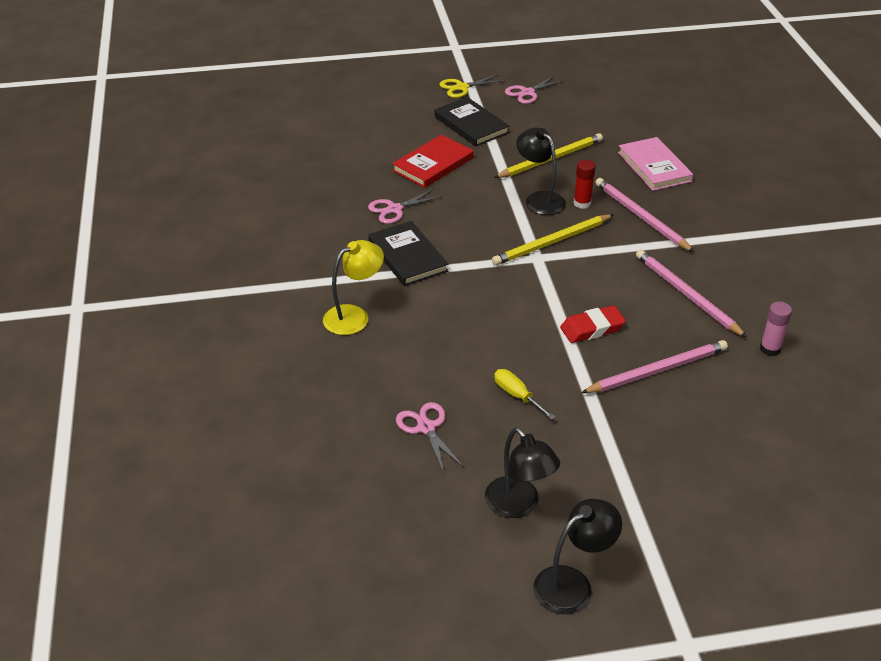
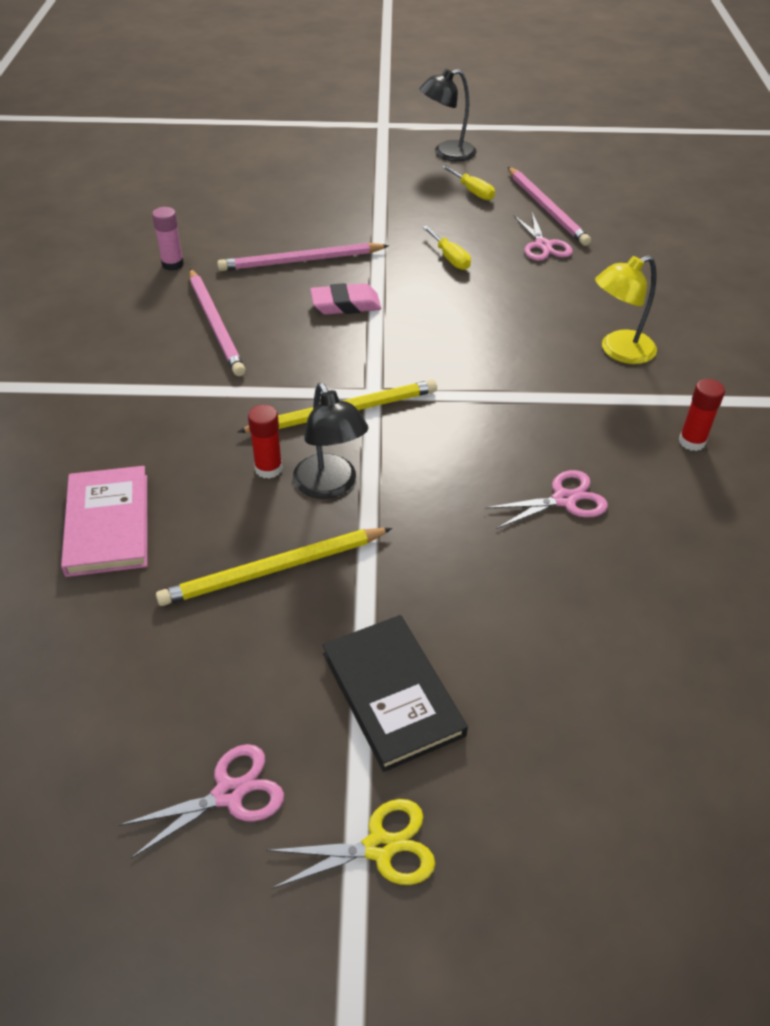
camera: 170 degrees left, 5 degrees up
(307, 253) = (692, 442): none -> red glue stick
(407, 256) = (549, 418): black book -> none
(433, 164) = (488, 590): red book -> none
(519, 505) = (472, 192): black lamp -> yellow screwdriver
(592, 328) = (345, 304): red eraser -> pink eraser
(641, 217) = (196, 433): pink pencil -> pink pencil (546, 209)

